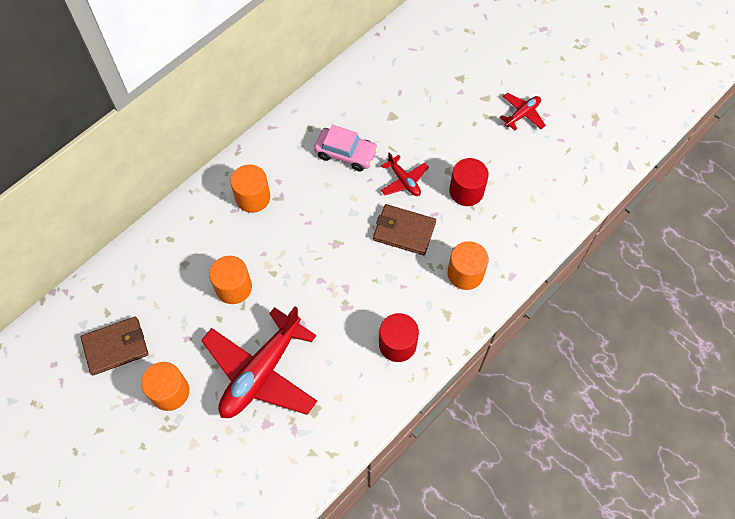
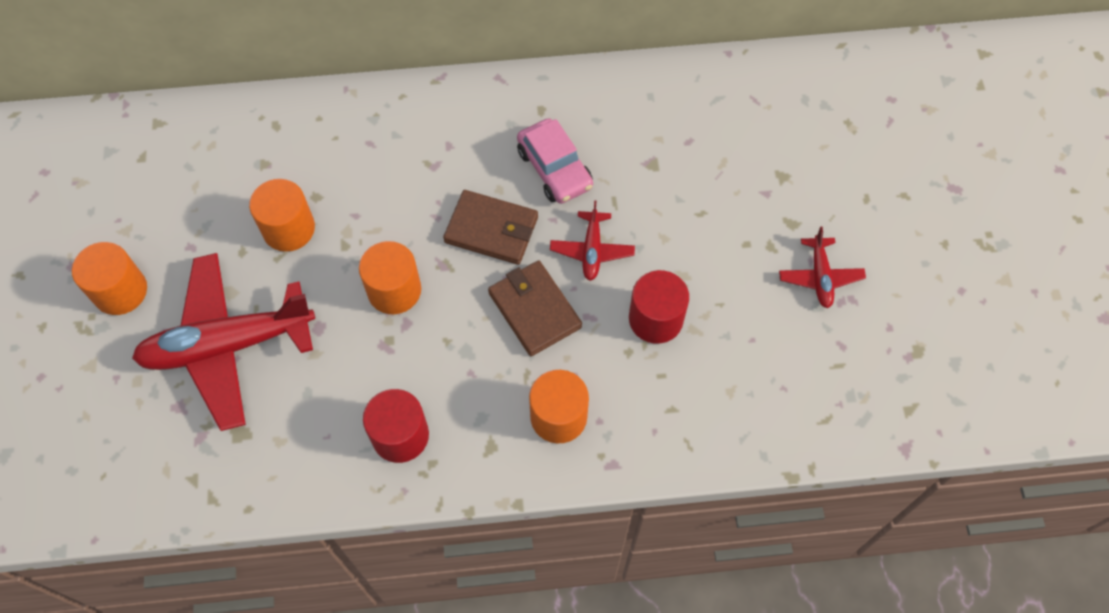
camera: 40 degrees right, 0 degrees up
(116, 347) = (116, 200): brown wallet -> brown wallet (491, 230)
(253, 197) = (403, 144): orange cylinder -> orange cylinder (394, 290)
(522, 114) = (820, 277): red plane -> red plane turned 90 degrees clockwise

